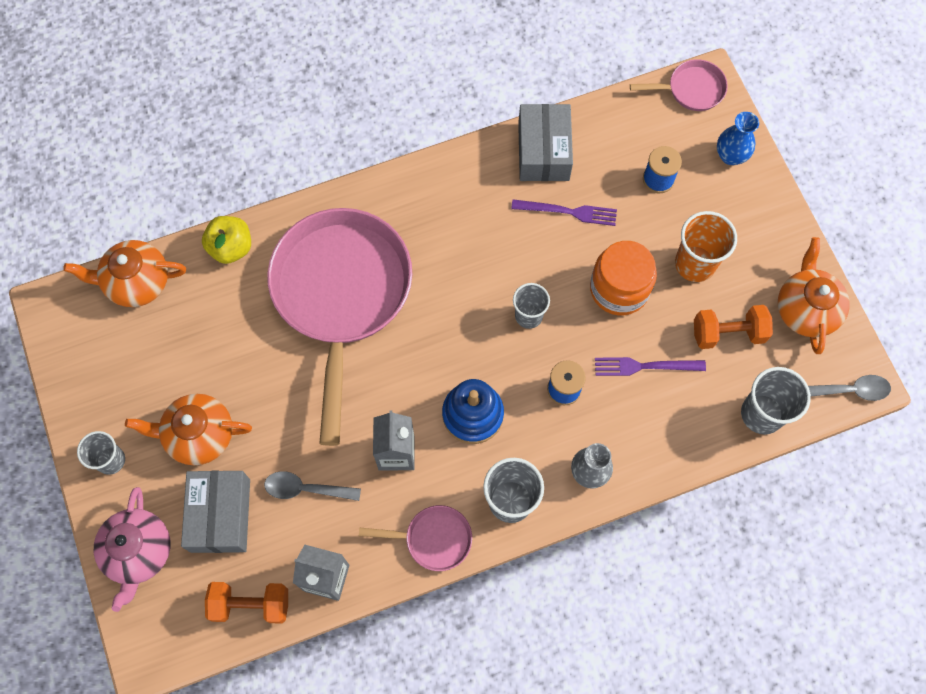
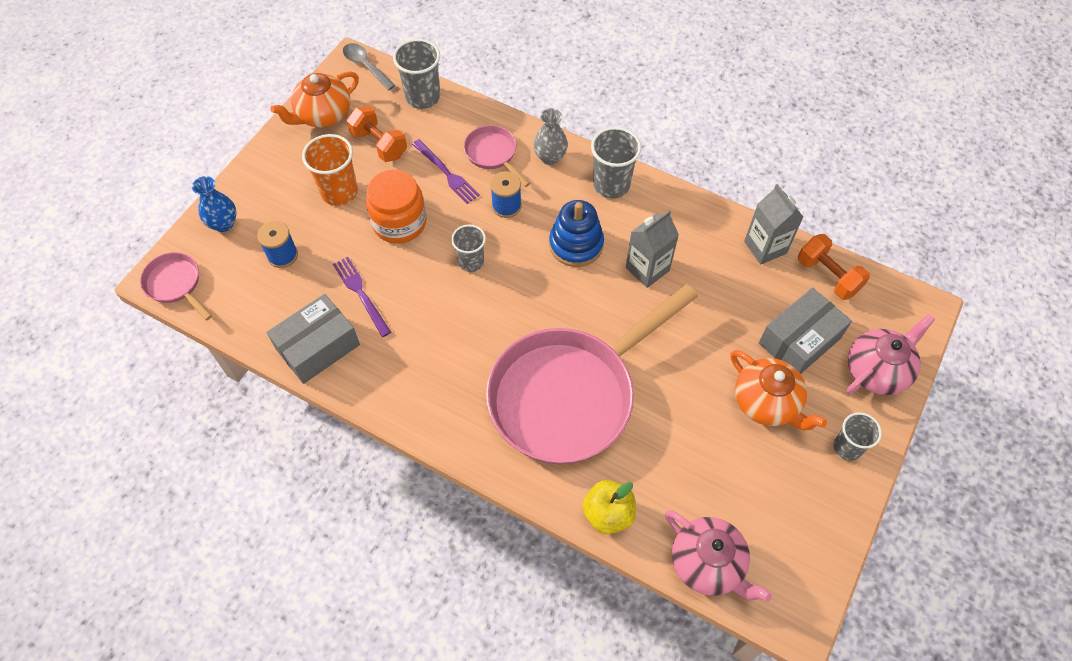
camera: 130 degrees left, 10 degrees down
(137, 282) = (708, 564): orange teapot -> pink teapot
(306, 489) = (727, 303): grey spoon -> none
(433, 539) = (679, 208): pink pan -> pink pan (493, 154)

